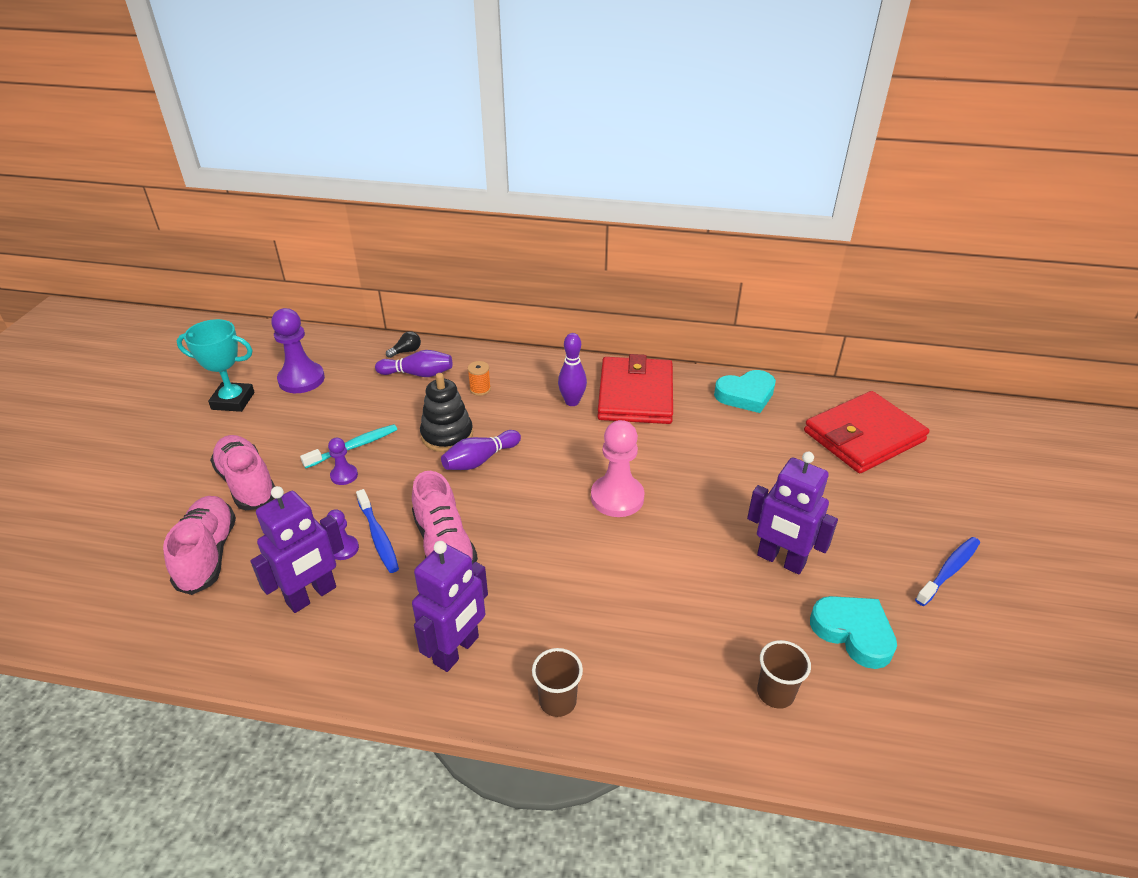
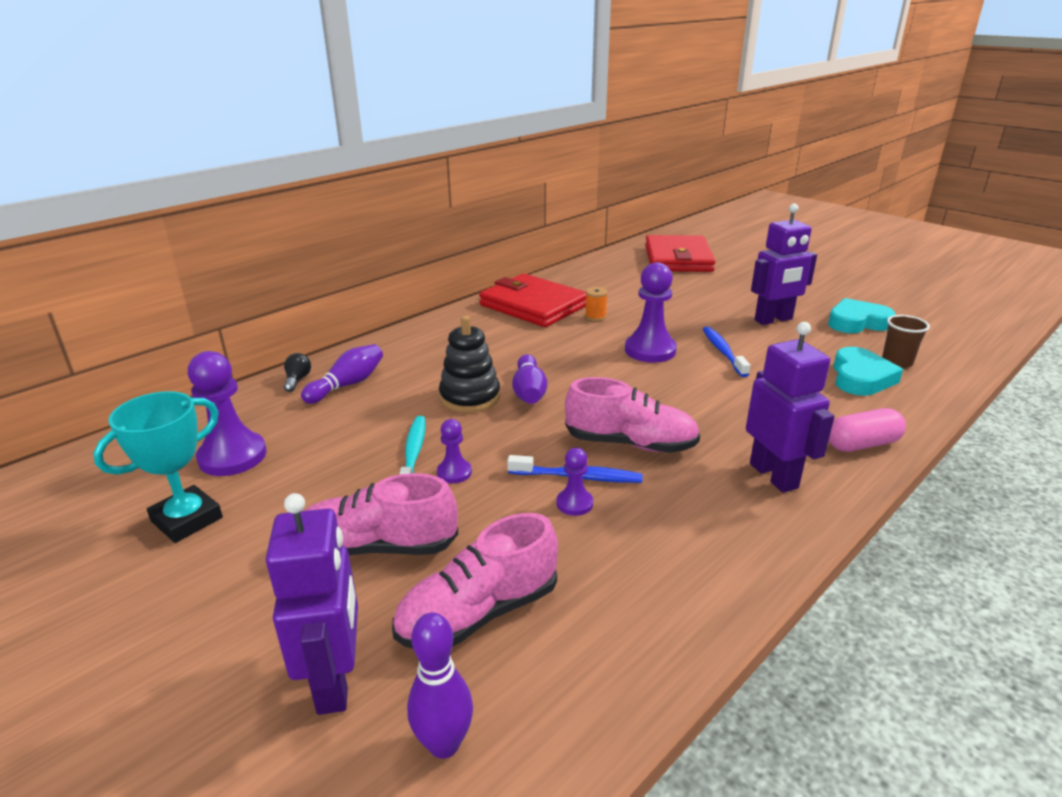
camera: 55 degrees left, 10 degrees down
(208, 554) = (478, 613): pink shoe -> pink shoe turned 60 degrees counterclockwise
(312, 596) = (629, 544): purple robot -> purple robot (335, 681)
(480, 389) = (424, 362): orange spool -> orange spool (595, 317)
(557, 701) = (862, 444): brown cup -> pink capsule
(572, 402) = (506, 330): purple bowling pin -> purple bowling pin (444, 744)
(617, 497) = (650, 350): pink pawn -> purple pawn
(746, 395) = (589, 273): turquoise heart -> turquoise heart (860, 378)
(948, 571) = (822, 281): blue toothbrush -> blue toothbrush (723, 352)

